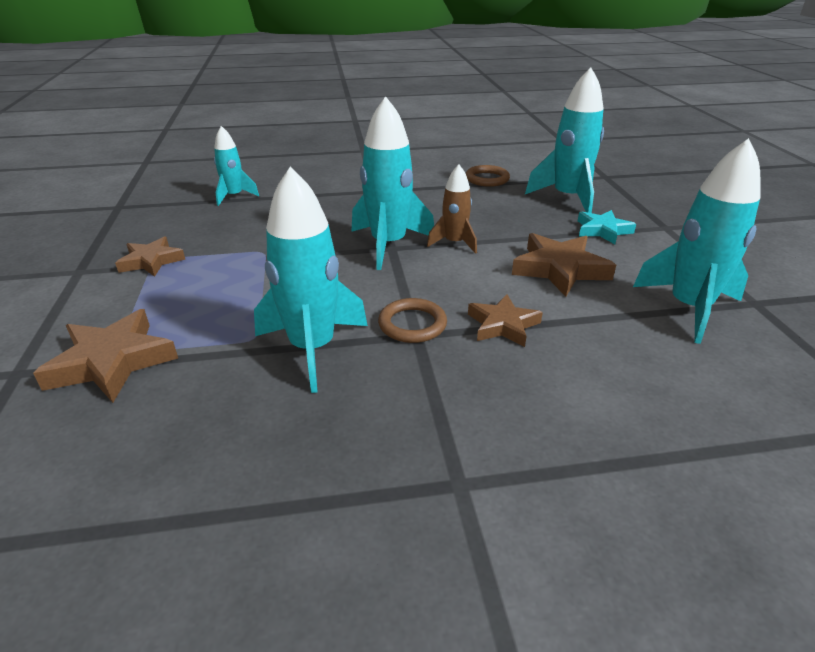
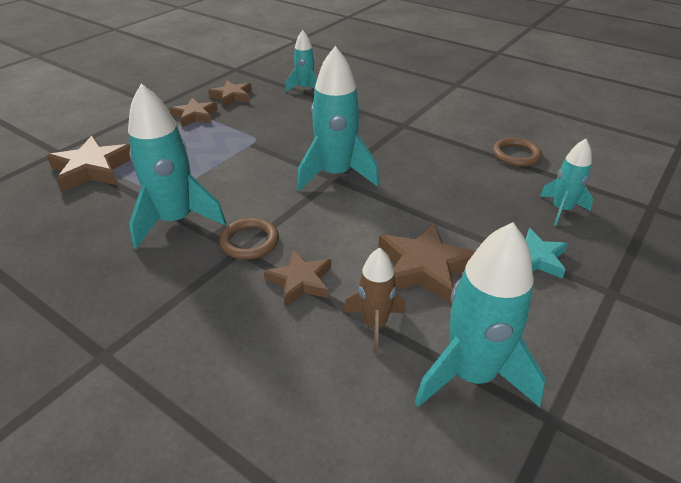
camera: 45 degrees right, 5 degrees up
(164, 229) = (232, 96): none -> brown star
(454, 243) = (383, 198): brown rocket -> brown rocket (374, 324)
(568, 198) = (561, 210): turquoise rocket -> turquoise rocket, size x0.57

